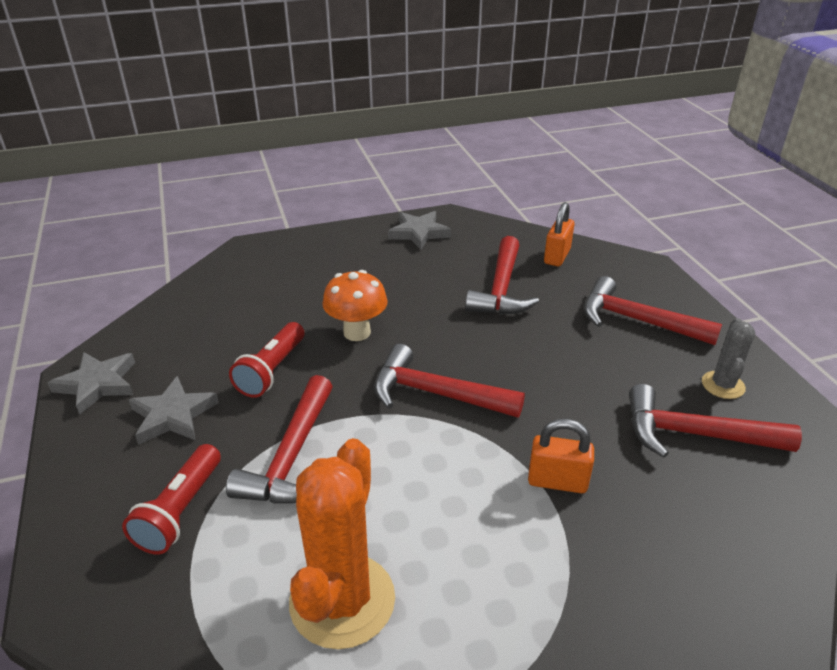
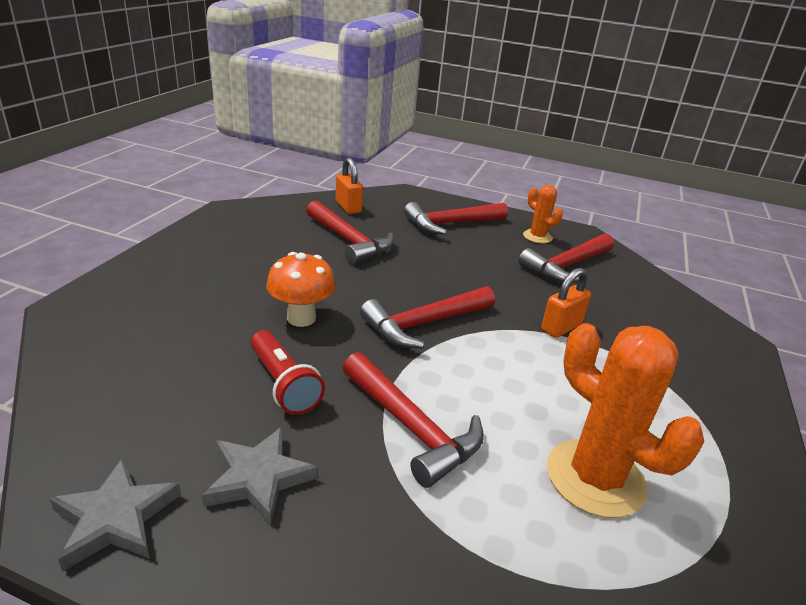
camera: 55 degrees left, 5 degrees down
(180, 511) = (407, 534): red flashlight -> none
(419, 233) = (223, 230): grey star -> none
(723, 385) = (537, 237): grey cactus -> orange cactus

